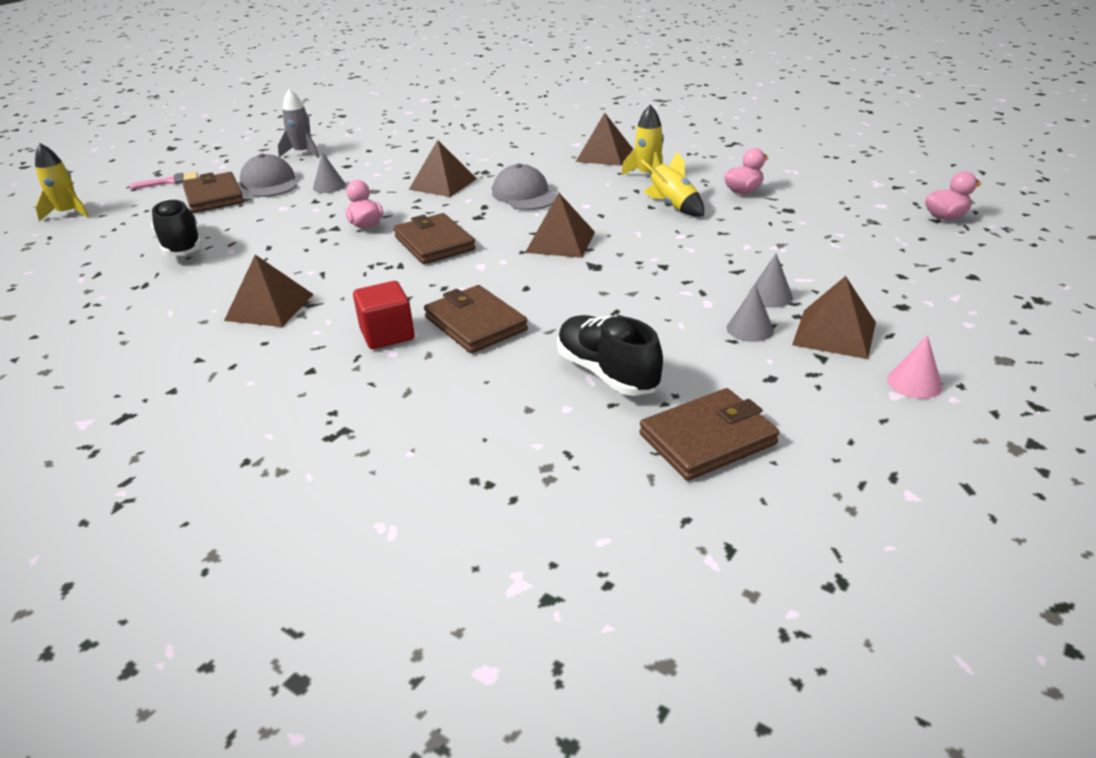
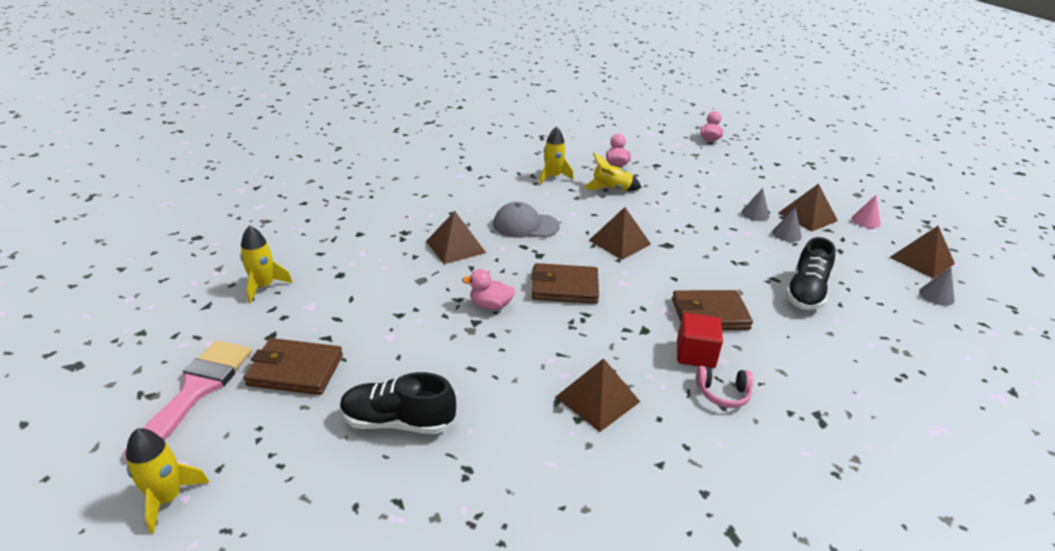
camera: 60 degrees left, 0 degrees up
(170, 181) = (196, 391): pink brush -> pink brush, size x1.88
(269, 183) = (314, 327): grey cap -> none
(303, 153) = (264, 287): grey rocket -> yellow rocket
(329, 186) = (376, 297): grey cone -> grey cone (936, 295)
(332, 365) = (723, 393): none -> pink headphones
(604, 155) = (497, 175): brown pyramid -> brown pyramid (922, 260)
(607, 373) = (806, 292): black shoe -> black shoe turned 60 degrees counterclockwise
(707, 439) = (889, 291): brown wallet -> none

